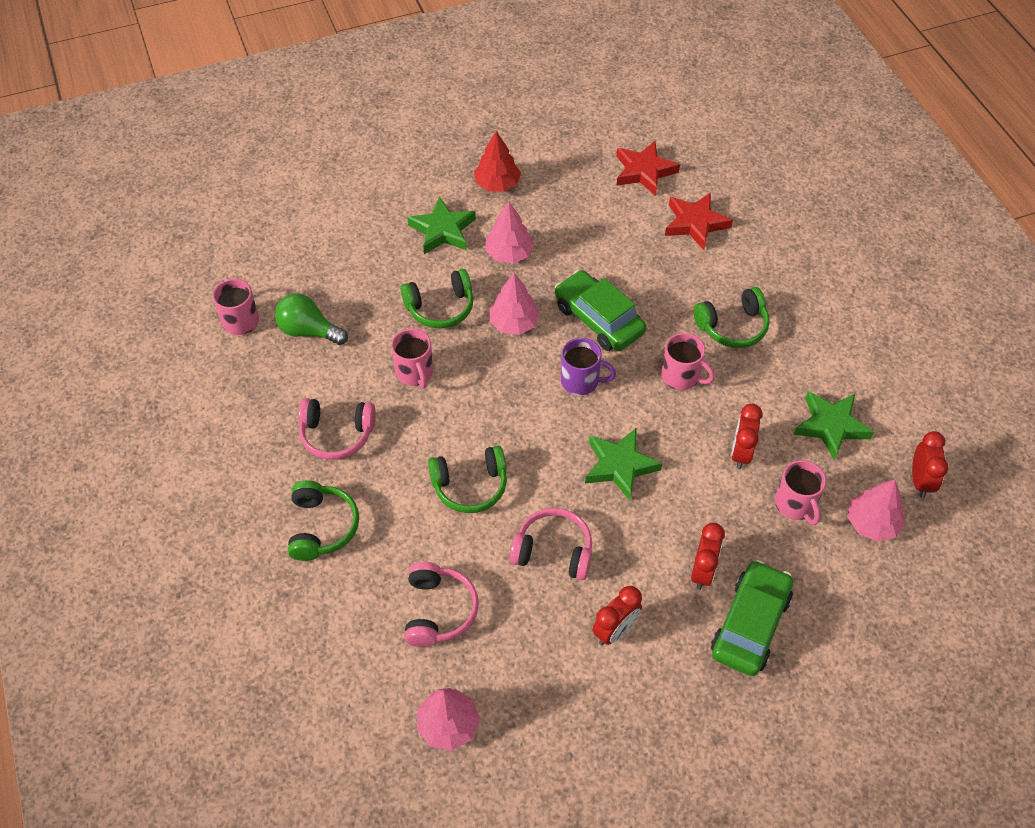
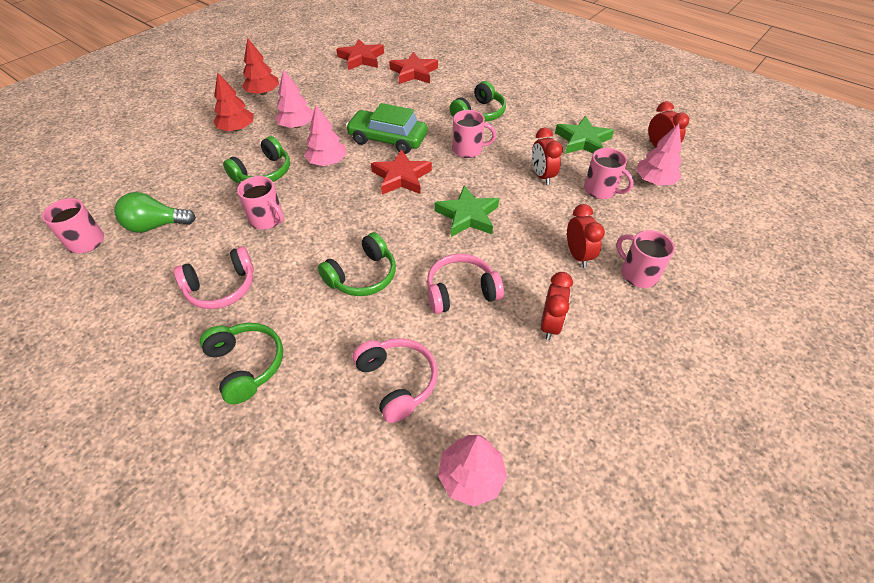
camera: 30 degrees left, 5 degrees down
(442, 230) = (237, 129): green star -> red tree
(581, 381) = (401, 177): purple mug -> red star
(750, 624) = (637, 274): green car -> pink mug

